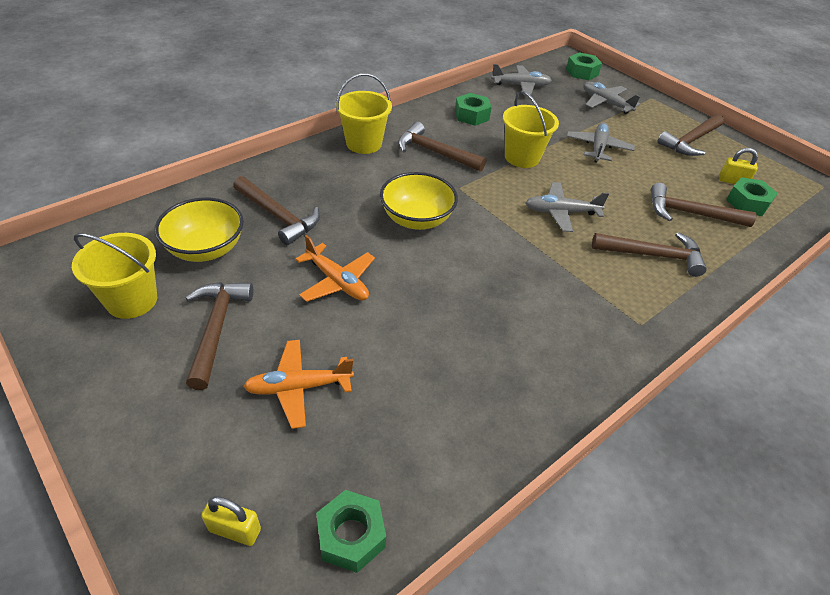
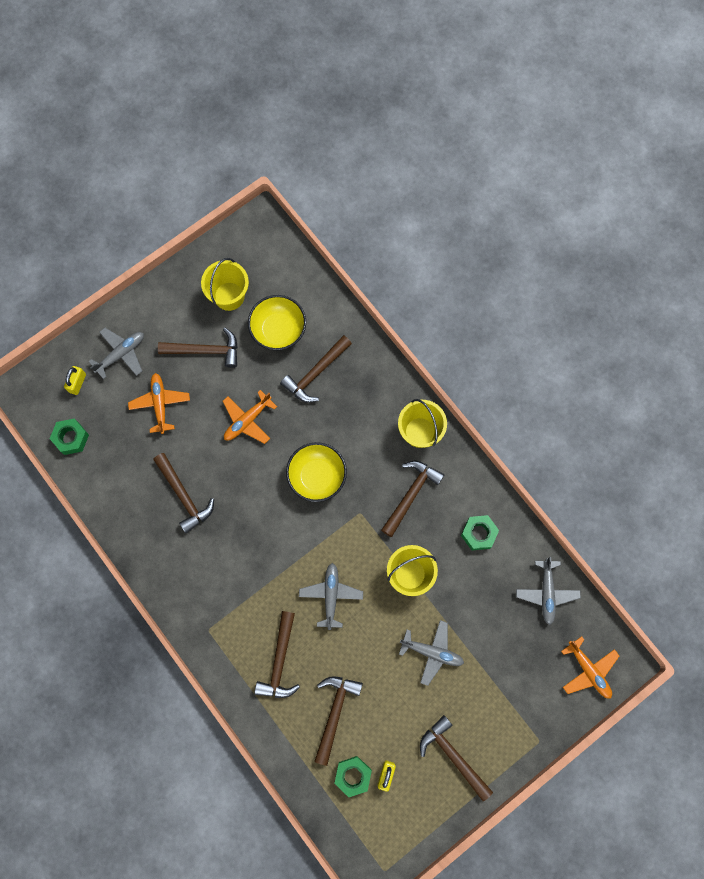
camera: 95 degrees right, 30 degrees up
(453, 353) = (184, 496): none -> brown hammer
(582, 72) = (588, 670): green nut -> orange plane
(605, 103) = (521, 682): grey plane -> grey plane (121, 354)

